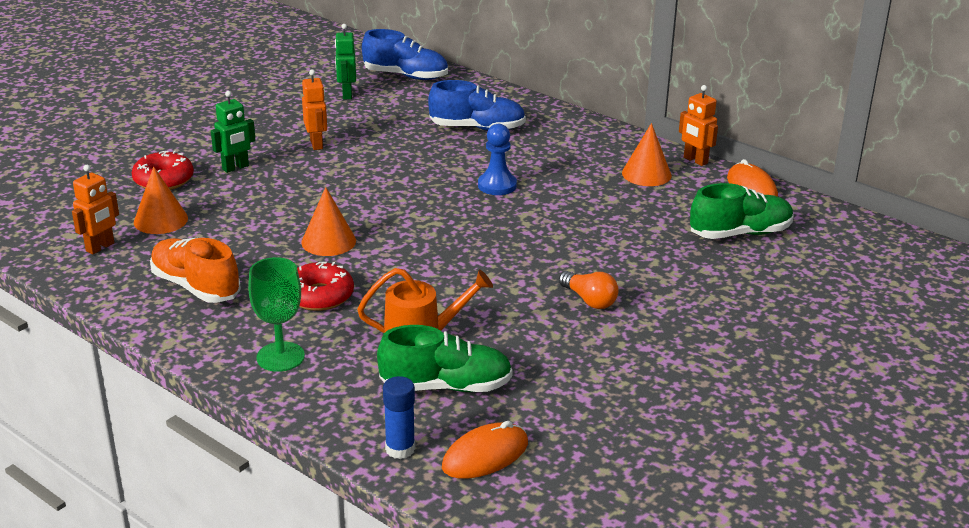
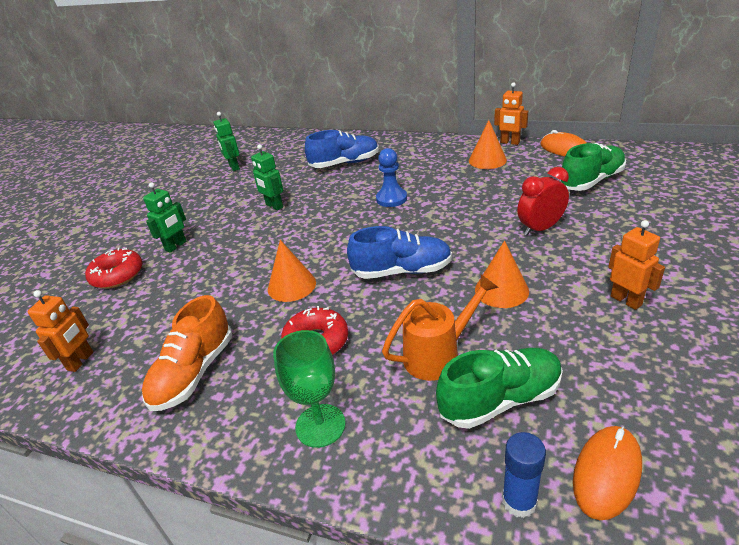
camera: 15 degrees left, 5 degrees up
(161, 220) = (130, 314): orange cone -> orange cone (501, 290)
(196, 287) = (194, 372): orange shoe -> orange shoe turned 90 degrees counterclockwise
(317, 144) = (233, 208): orange robot -> orange robot (626, 300)
(363, 155) = (274, 206): none -> green robot
(406, 76) = (269, 144): blue shoe -> blue shoe (402, 271)
(589, 300) = (541, 267): orange light bulb -> none
(627, 265) = (540, 228): none -> red clock

